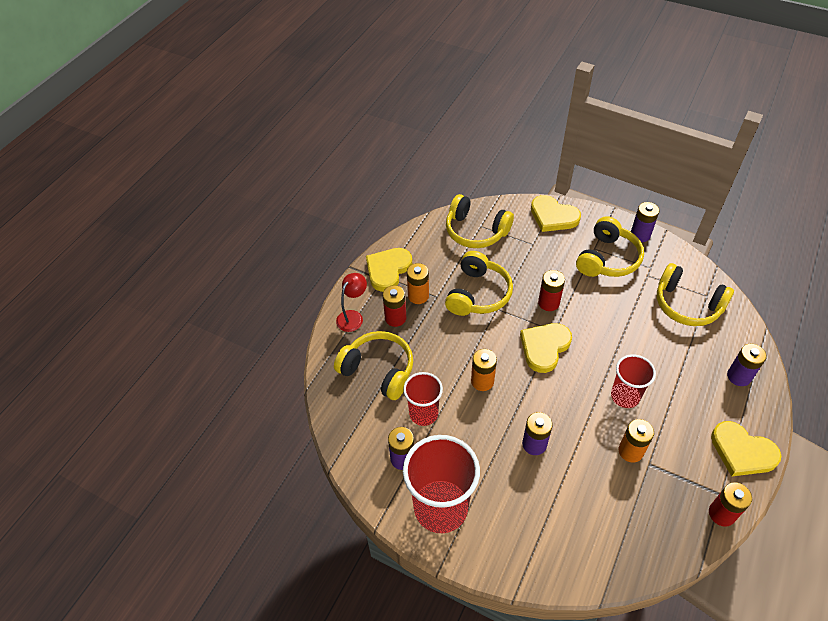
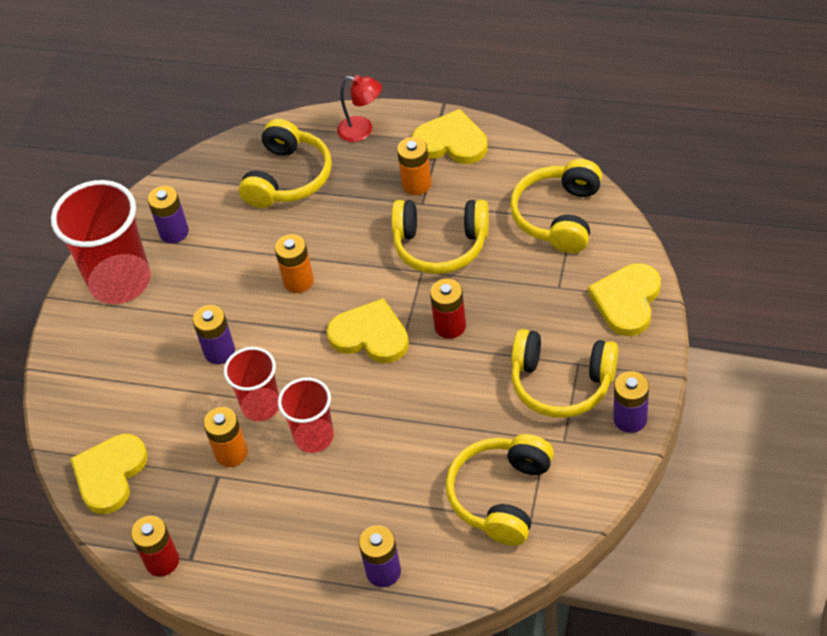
camera: 80 degrees right, 0 degrees up
(395, 318) = (372, 171): red battery -> none
(423, 413) = (237, 236): red cup -> red cup (261, 406)
(742, 451) = (258, 581): yellow heart -> yellow heart (110, 474)

